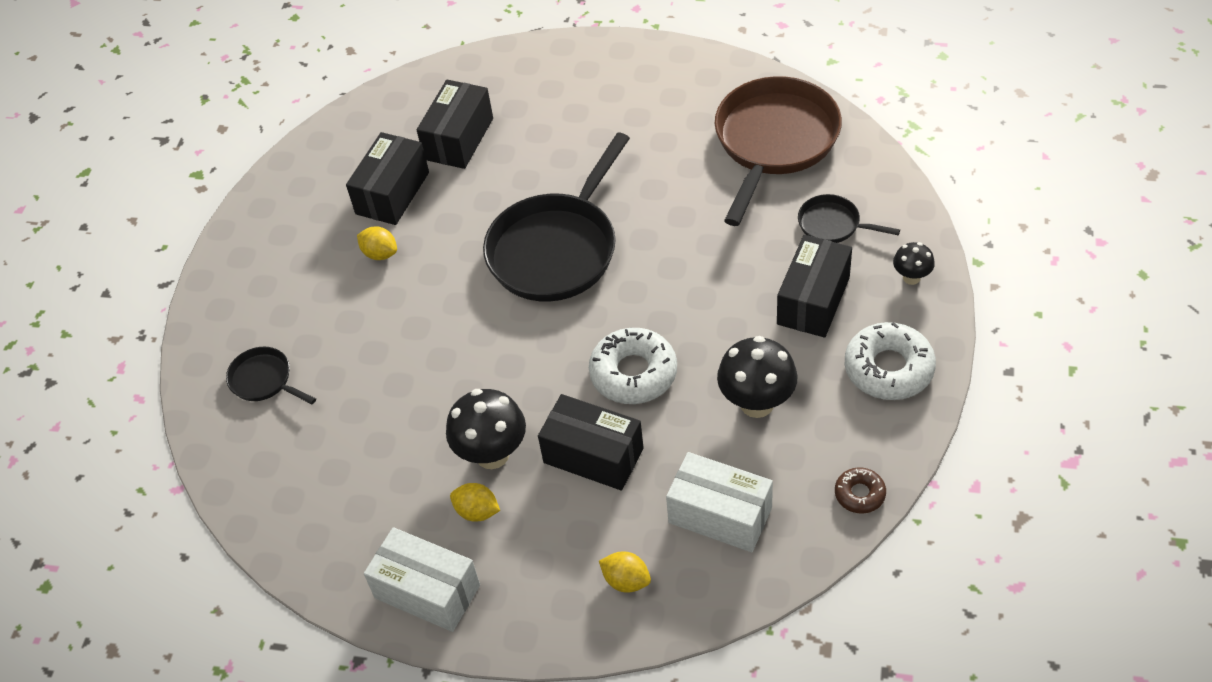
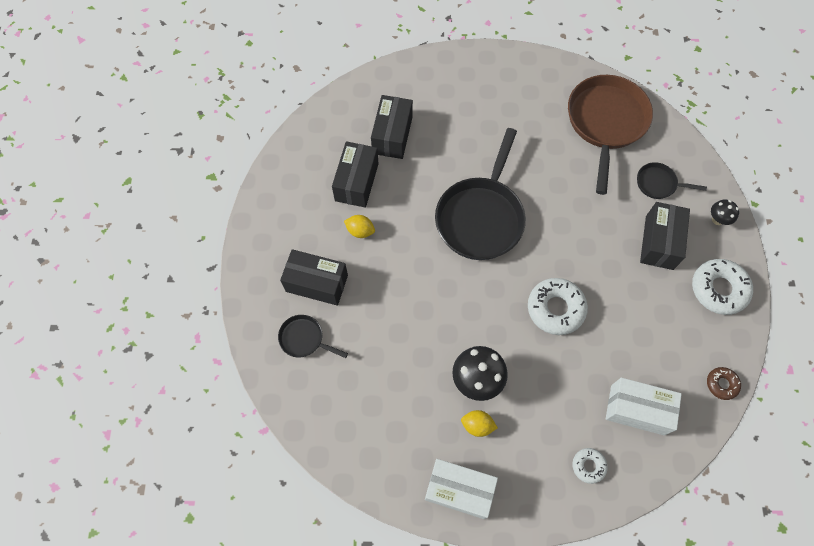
camera: 15 degrees left, 15 degrees up
(593, 455) = (544, 374): black box -> black box (316, 283)
(626, 581) = (588, 466): yellow lemon -> white donut
(757, 403) = (641, 323): black mushroom -> none

